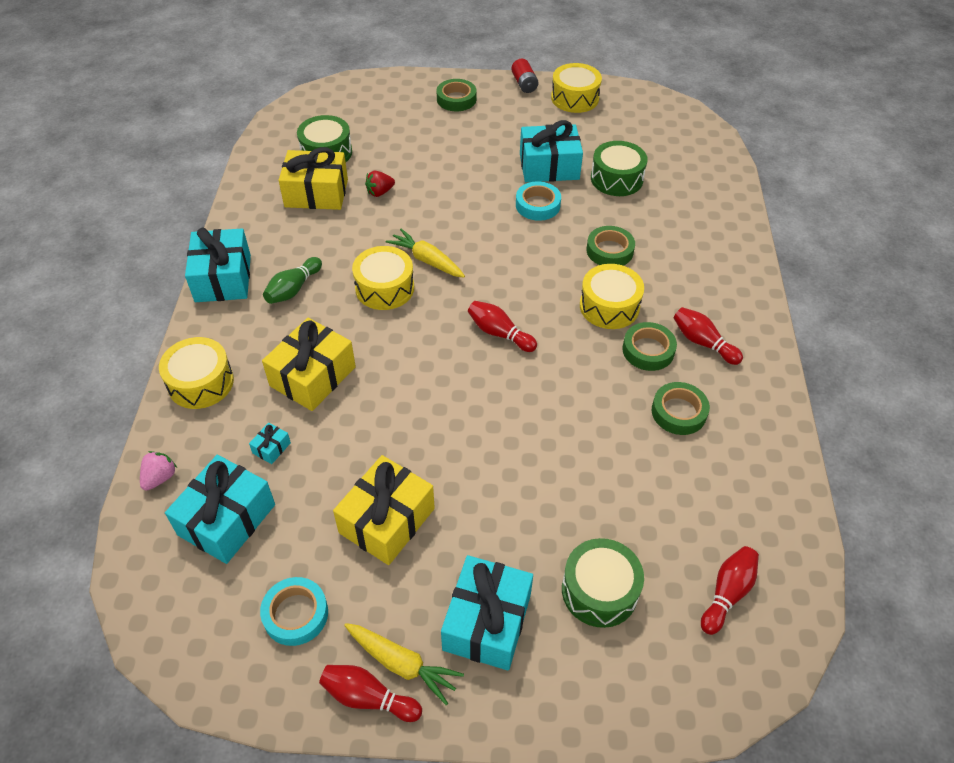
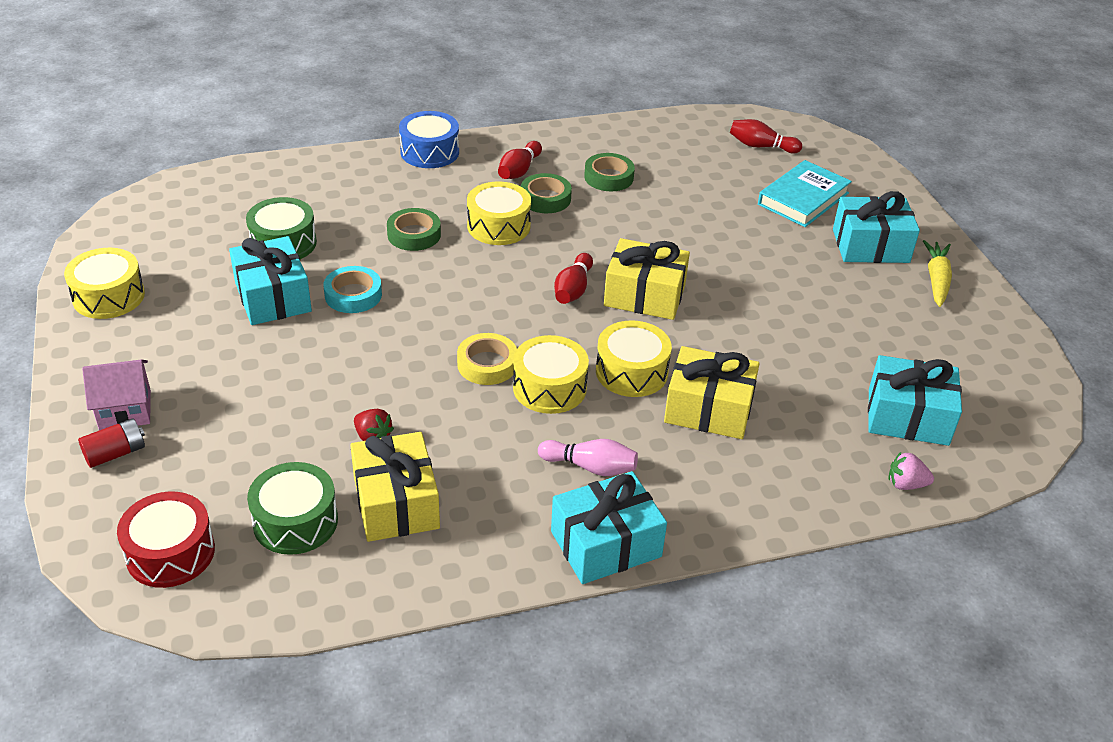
camera: 110 degrees left, 10 degrees down
(201, 382) = (774, 499): yellow drum -> yellow drum (631, 372)
(271, 448) = (813, 412): turquoise gift -> none
(293, 289) = (590, 467): green bowling pin -> pink bowling pin
(295, 614) = (950, 345): turquoise tape -> none
(331, 108) = (170, 553): none -> red drum
(368, 697) = (974, 290): red bowling pin -> none
(387, 520) = (830, 315): yellow gift -> yellow gift (644, 295)
(426, 260) = (487, 364): yellow carrot -> yellow tape
(456, 99) = (125, 410): green tape -> pink house
(524, 84) = (75, 348): red battery -> red battery (115, 453)
(599, 590) = (803, 199): green drum -> turquoise book
(746, 285) = (429, 152): none -> blue drum

